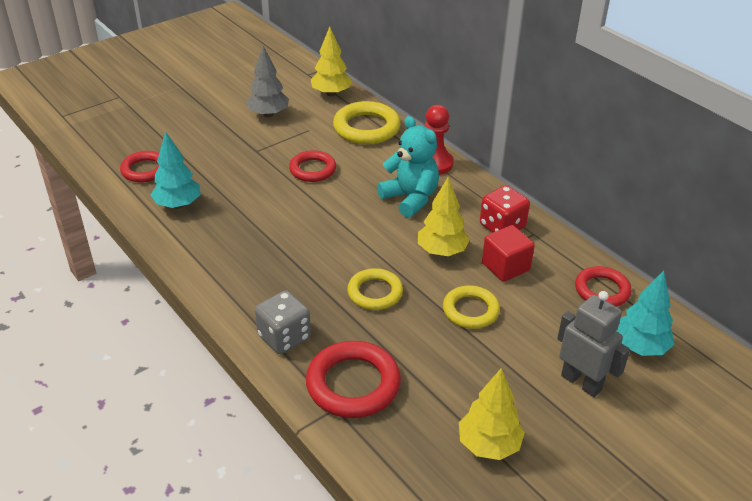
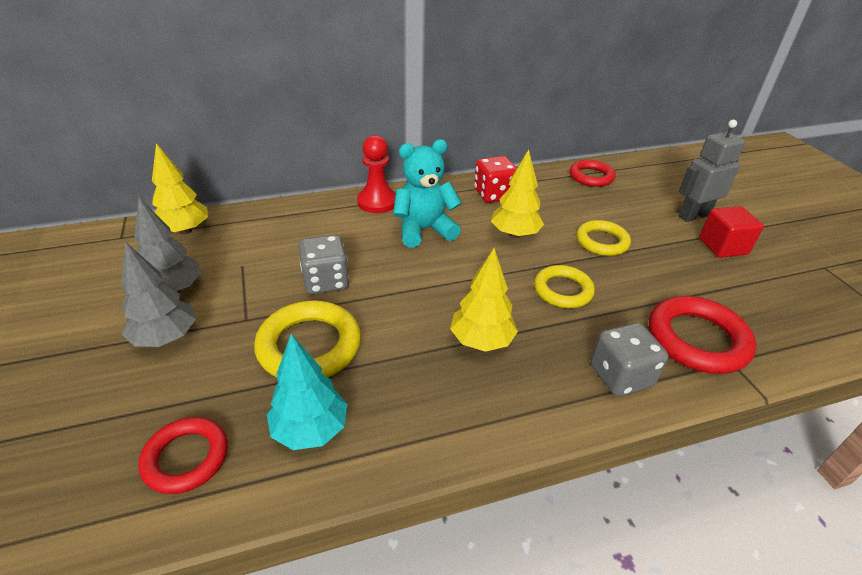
camera: 70 degrees left, 0 degrees up
(226, 129) = (166, 338): none -> grey tree
(312, 169) = (326, 281): red ring -> grey dice
(366, 128) = (279, 224): yellow ring -> yellow ring (309, 346)
(489, 445) = (768, 278): yellow tree -> yellow tree (481, 341)
(505, 266) = (548, 208): red cube -> red cube (723, 246)
(640, 347) = (656, 182): turquoise tree -> none

